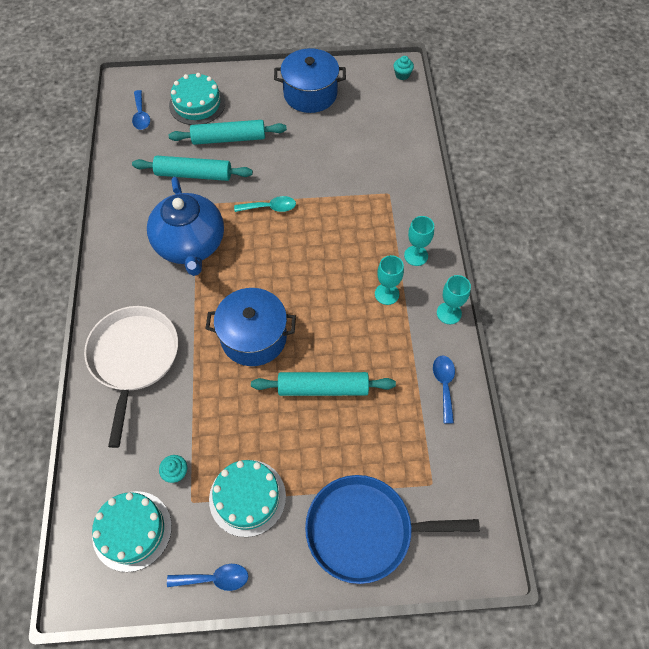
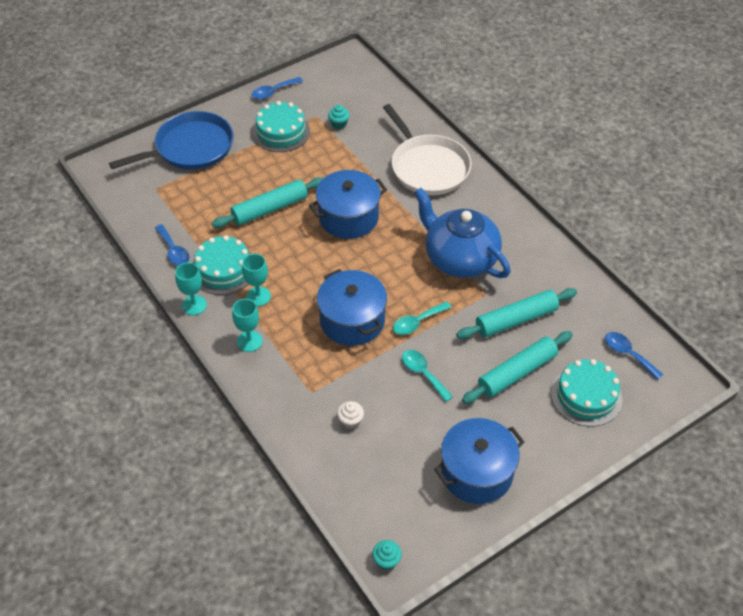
camera: 150 degrees right, 10 degrees down
(132, 530) = (342, 90): turquoise cake -> turquoise cake (223, 269)
(296, 168) = (423, 373): none -> turquoise spoon
(320, 233) = (352, 320): none -> blue pot
(372, 160) = (350, 421): none -> white cupcake

